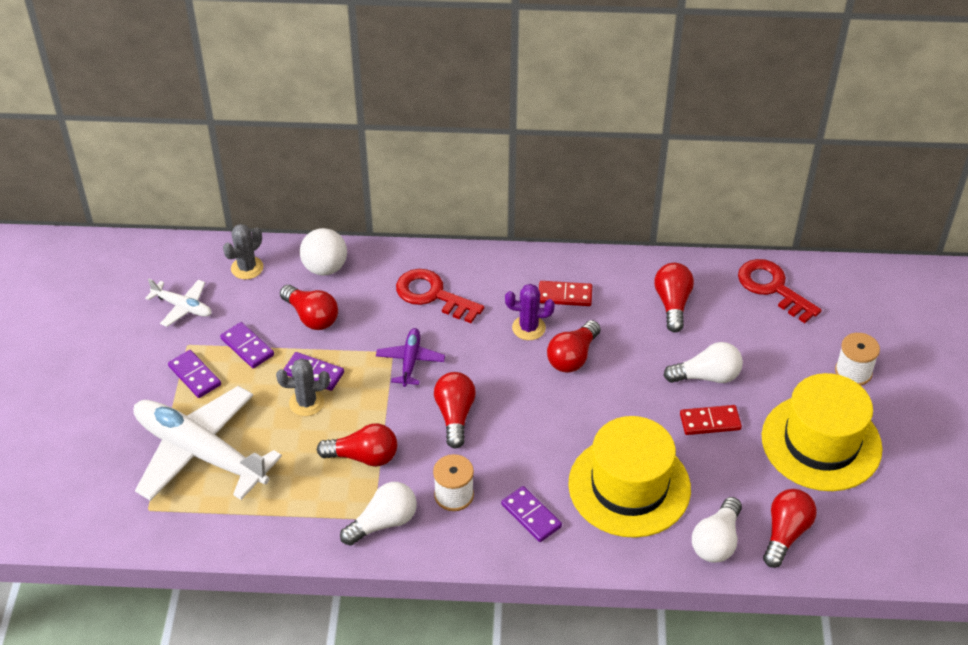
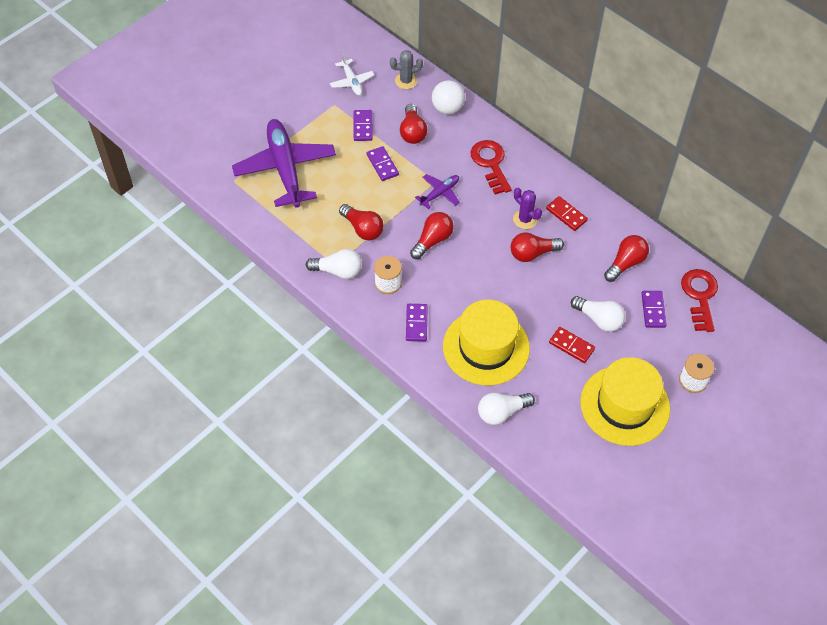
camera: 40 degrees right, 10 degrees up
(194, 376) = (321, 124): purple domino -> purple domino (653, 310)
(200, 452) = (285, 168): white plane -> purple plane
(306, 403) = (363, 179): grey cactus -> none
(785, 534) = (545, 438): red light bulb -> none

